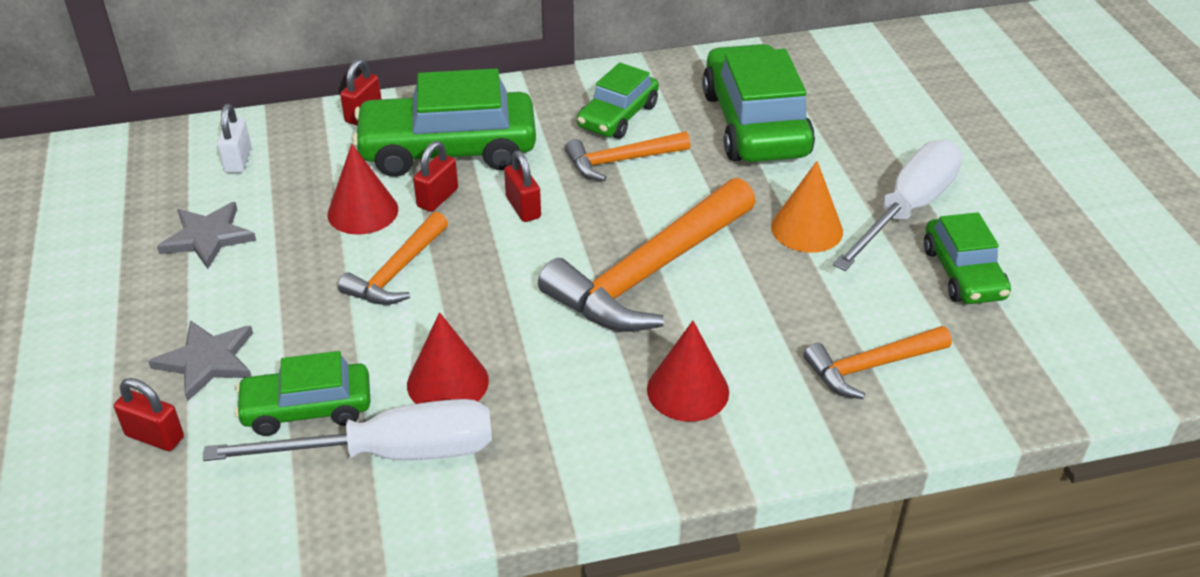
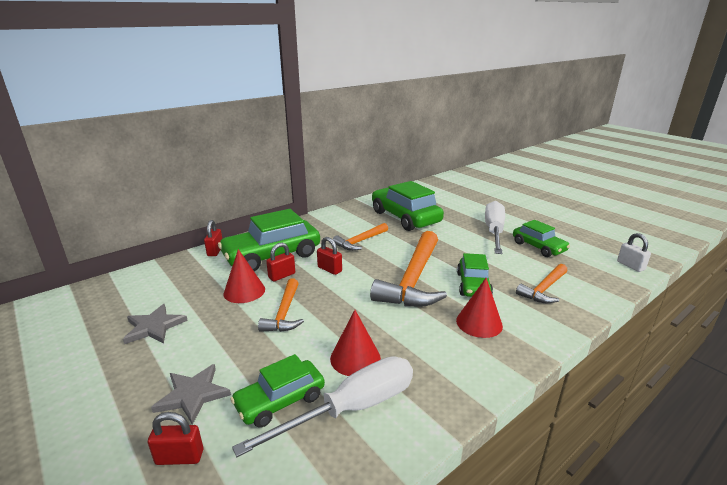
camera: 25 degrees left, 15 degrees down
(238, 160) = (152, 286): white padlock -> white padlock (630, 266)
(437, 198) = (282, 276): red padlock -> red padlock turned 45 degrees clockwise
(618, 116) = (344, 226): green car -> green car (473, 285)
(807, 229) = (463, 247): orange cone -> none

